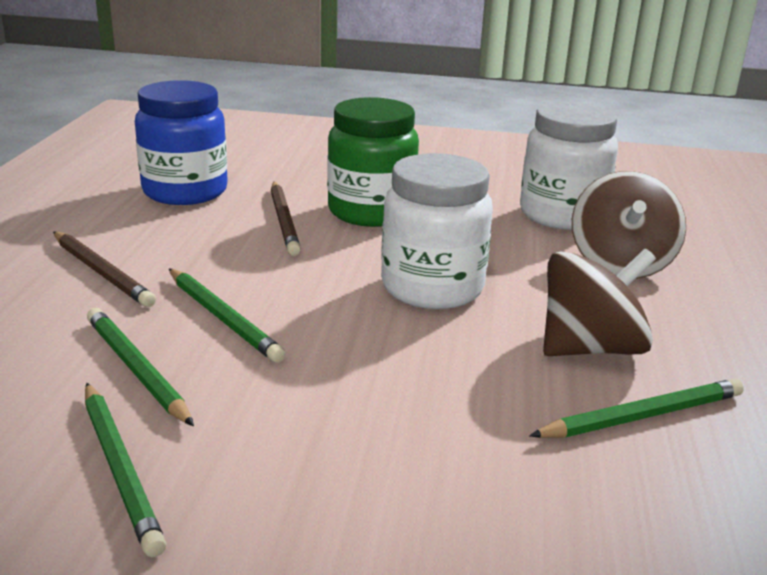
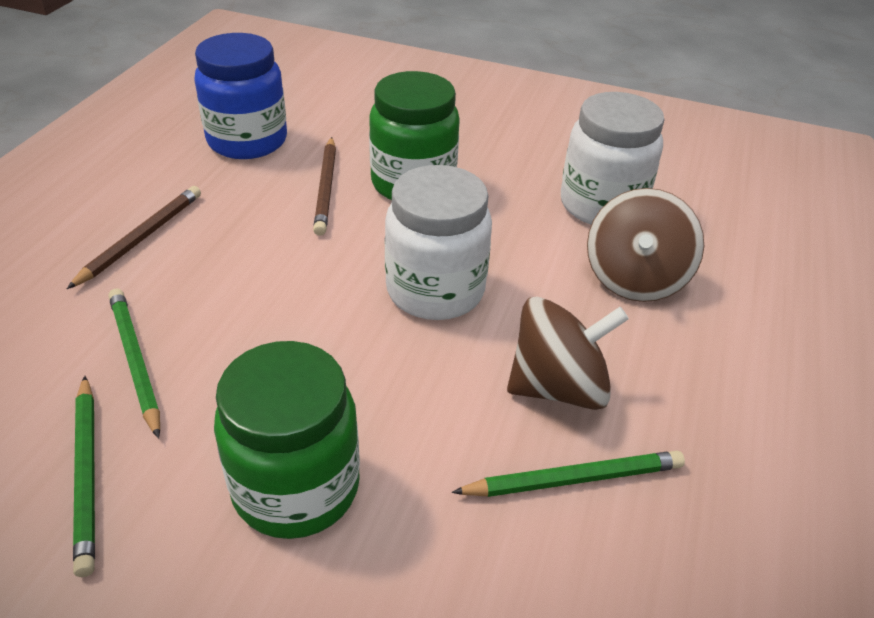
camera: 10 degrees right, 15 degrees up
(102, 272) = (141, 238): brown pencil -> brown pencil turned 120 degrees counterclockwise
(223, 318) = (229, 307): green pencil -> none
(361, 454) = (296, 487): none -> green jar

